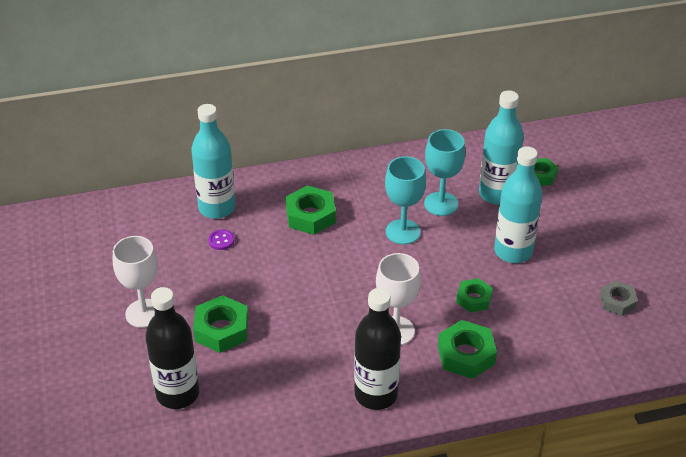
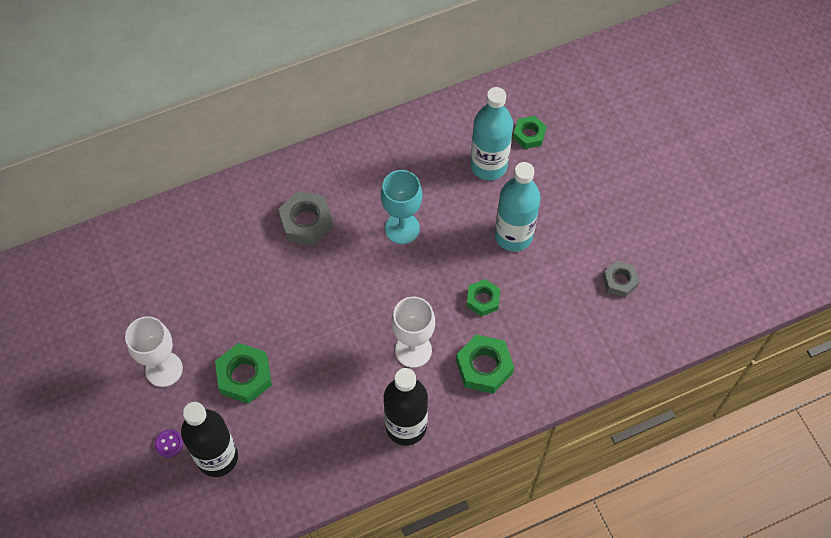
camera: 10 degrees left, 20 degrees up
(217, 208) = (209, 227): turquoise bottle -> none
(221, 240) = (222, 268): purple button -> purple button (169, 443)
(310, 215) = (306, 222): green nut -> grey nut
(441, 204) = (434, 187): turquoise goblet -> none

